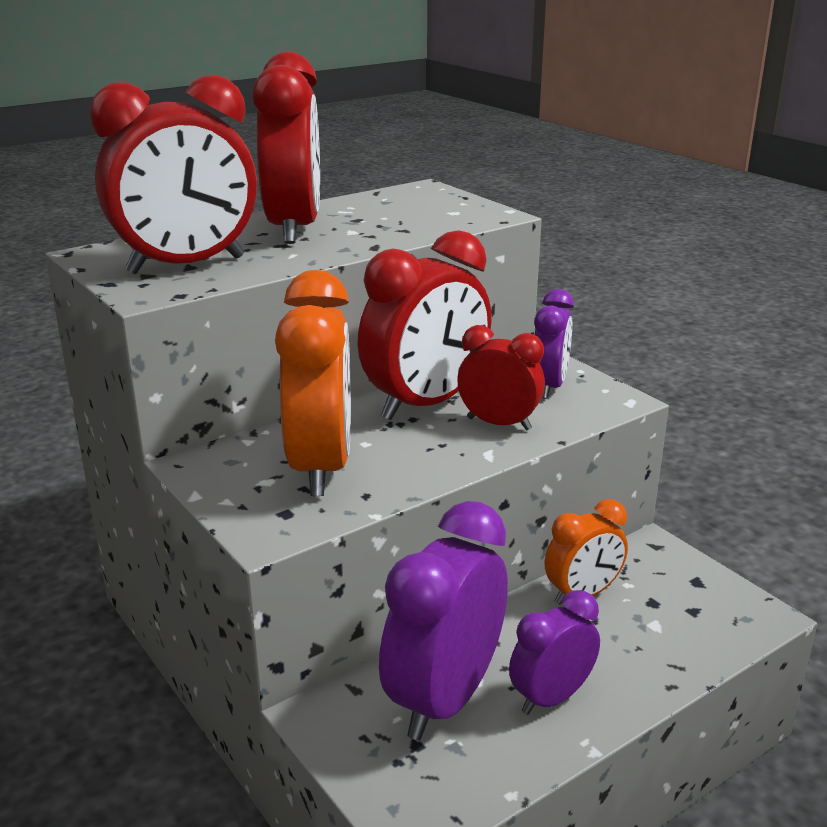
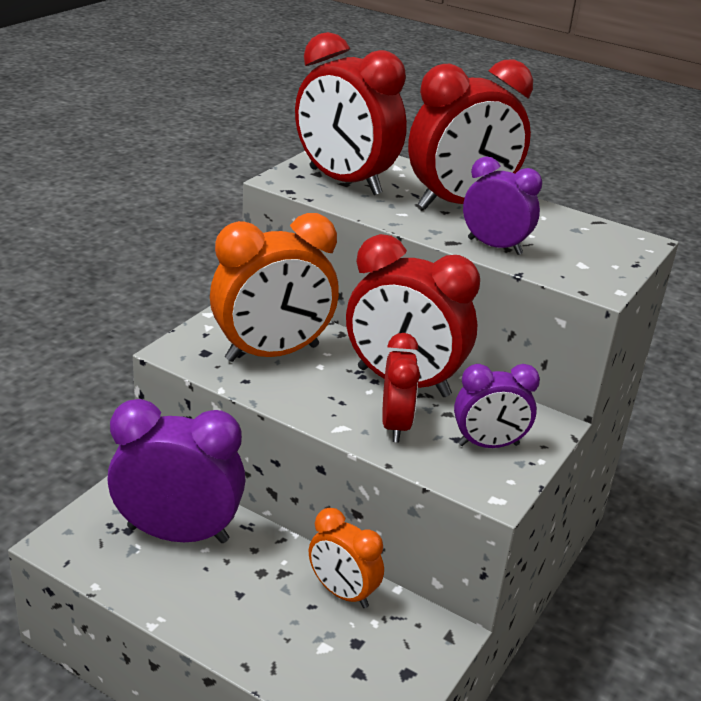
camera: 65 degrees right, 5 degrees up
(551, 698) = (201, 592): purple clock -> purple clock (494, 246)

